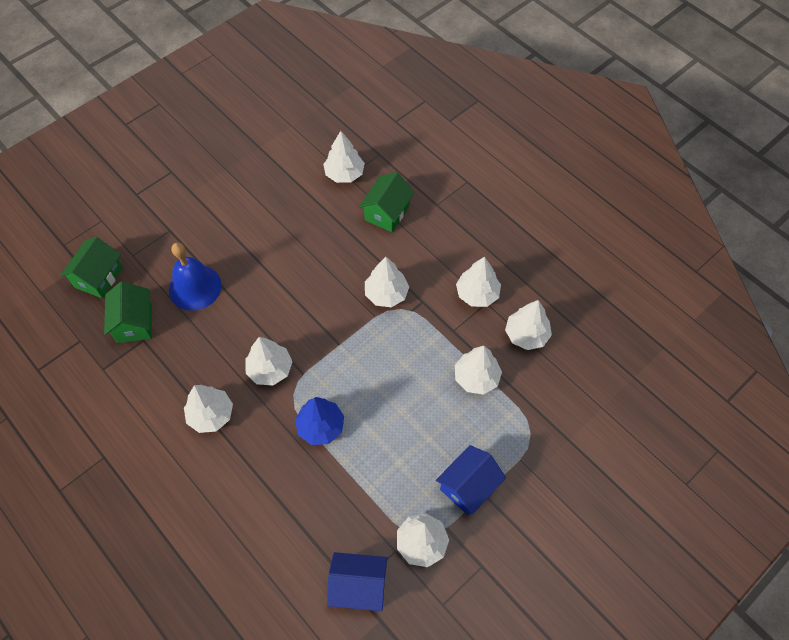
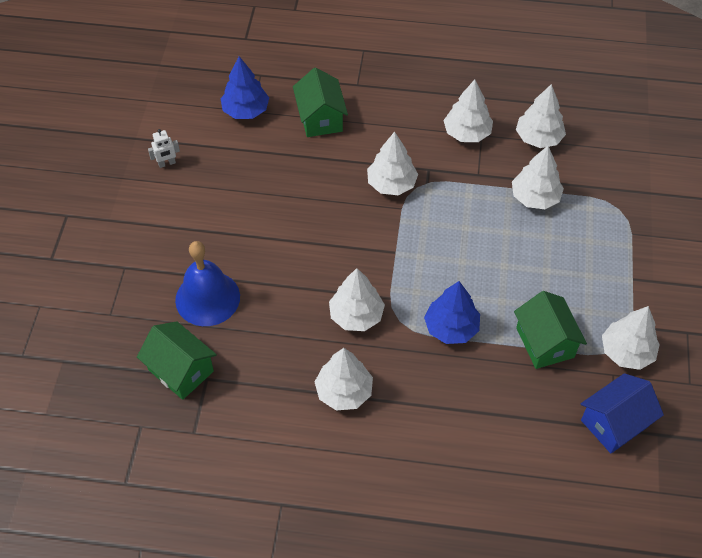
camera: 40 degrees left, 5 degrees down
(98, 277) = (96, 357): green house -> green house (545, 342)
(260, 178) = (167, 163): none -> white robot
(344, 174) = (246, 110): white tree -> blue tree
(468, 486) = (616, 283): blue house -> none

